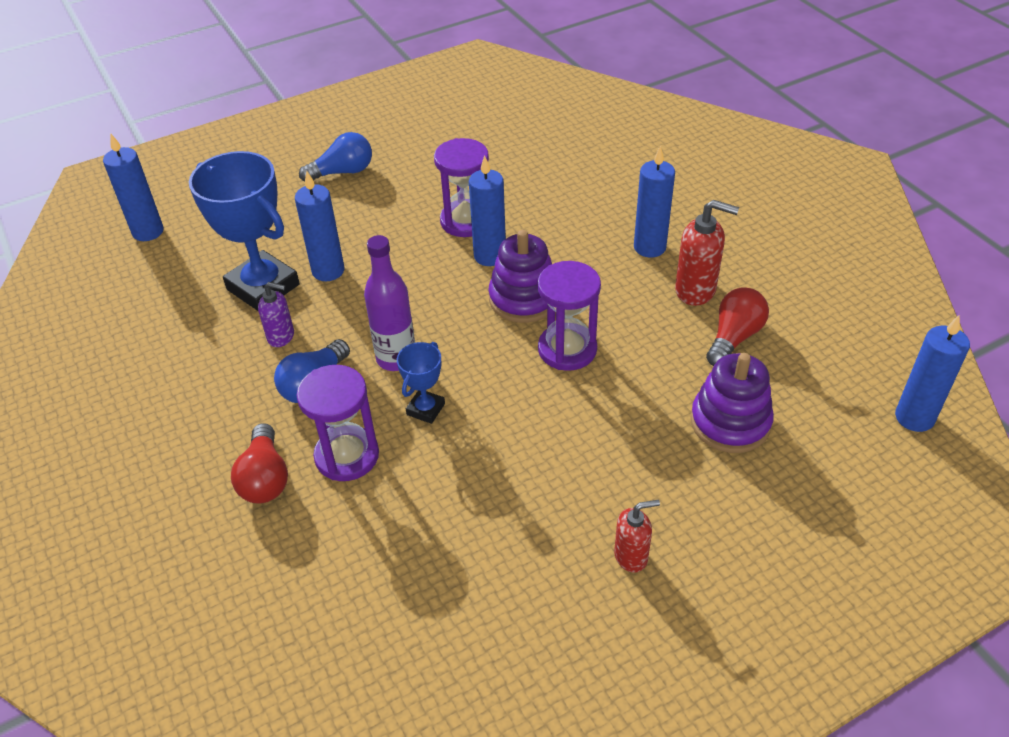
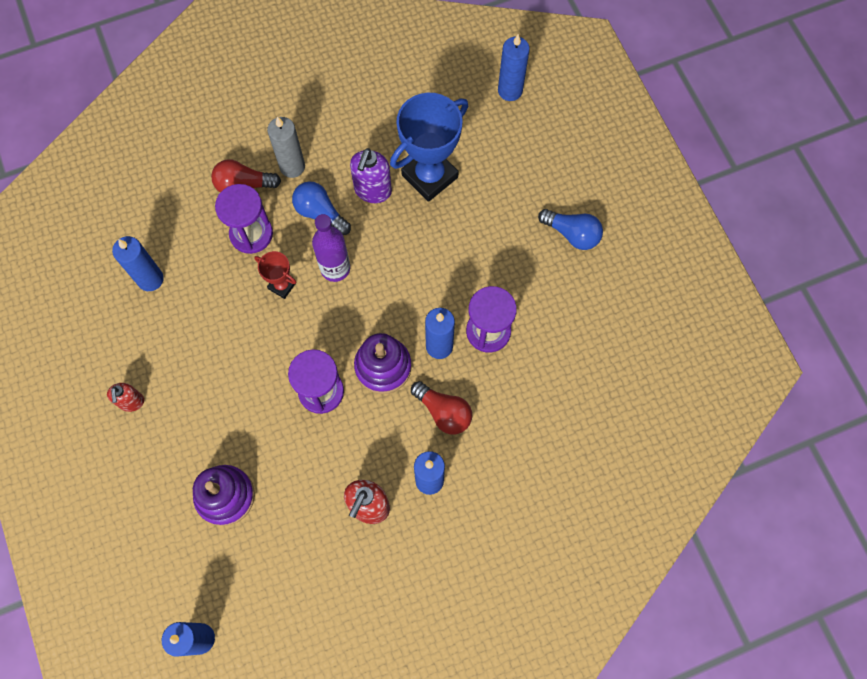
camera: 95 degrees right, 25 degrees up
(238, 425) = (292, 166): none -> grey candle
(281, 336) = (372, 190): purple soap dispenser -> purple soap dispenser, size x1.57
(328, 271) = (441, 222): blue candle -> blue candle (150, 279)
(342, 172) = (572, 234): blue light bulb -> blue light bulb turned 45 degrees counterclockwise
(425, 409) = (282, 286): blue trophy -> red trophy
(734, 337) = (309, 523): red light bulb -> red light bulb (443, 412)

